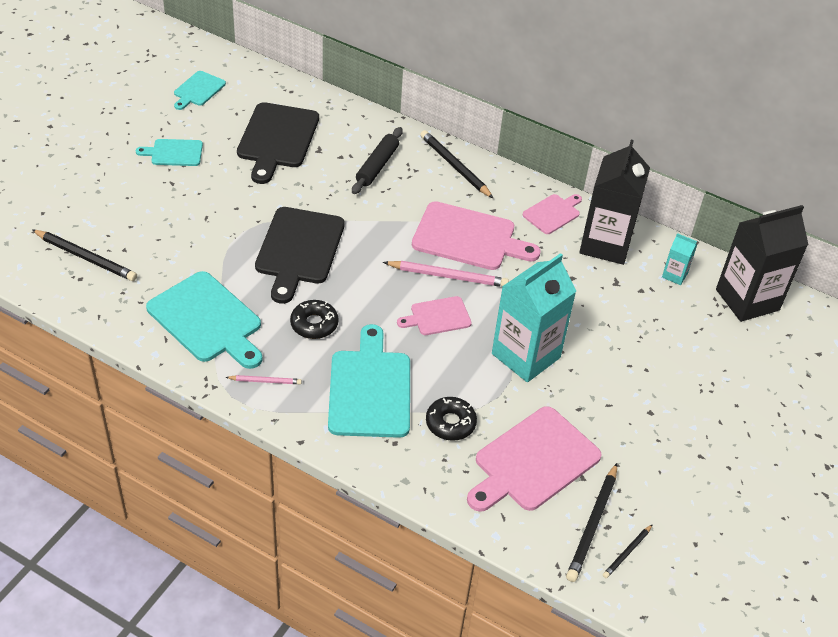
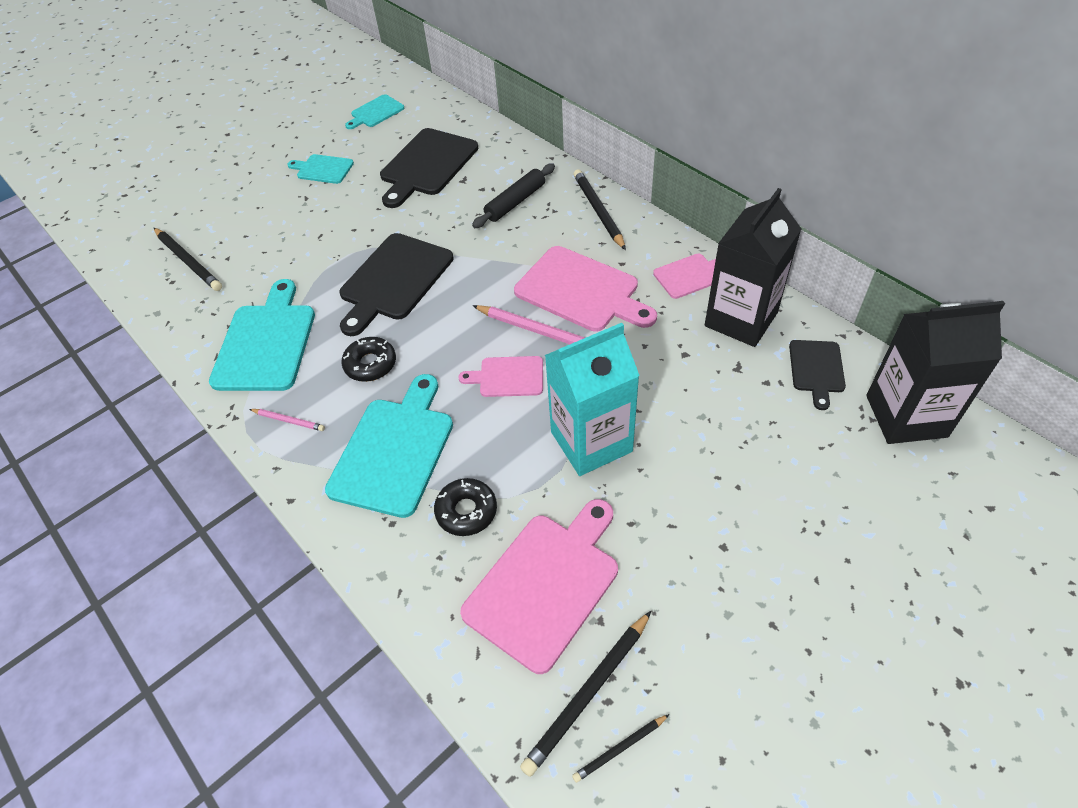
camera: 25 degrees right, 5 degrees up
(207, 320) = (266, 342): turquoise cutting board -> turquoise cutting board turned 150 degrees counterclockwise
(533, 462) = (545, 584): pink cutting board -> pink cutting board turned 150 degrees clockwise
(674, 275) = (816, 369): turquoise carton -> black cutting board

